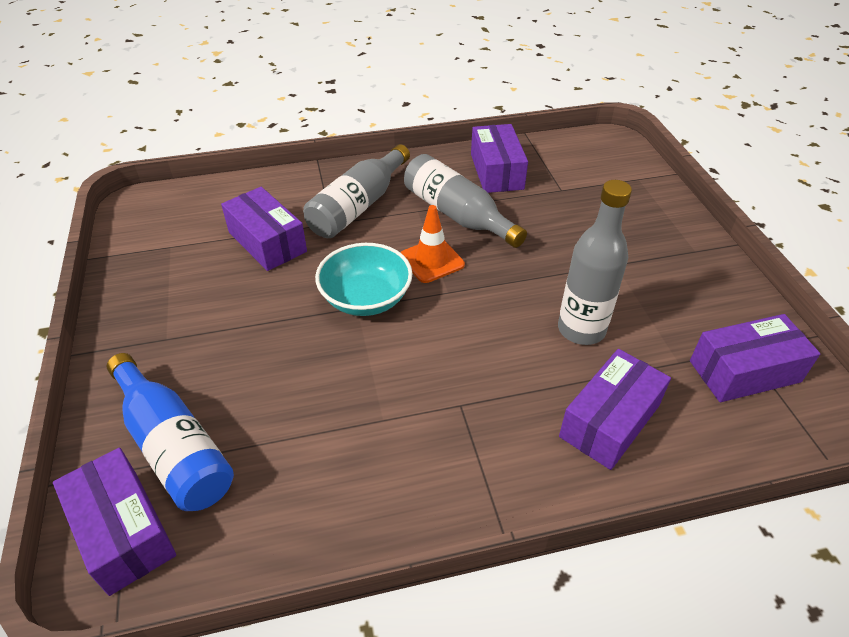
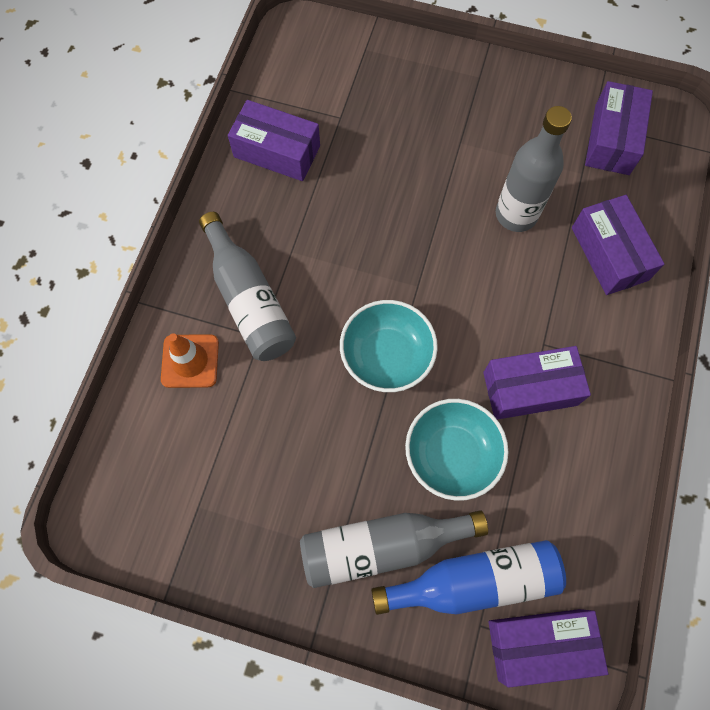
camera: 60 degrees left, 25 degrees up
(267, 242) = (251, 408): purple box -> purple box (530, 388)
(296, 379) = (452, 454): none -> turquoise bowl
(431, 260) = (370, 277): orange traffic cone -> orange traffic cone (190, 361)
(457, 215) = (320, 221): grey bottle -> grey bottle (382, 546)

